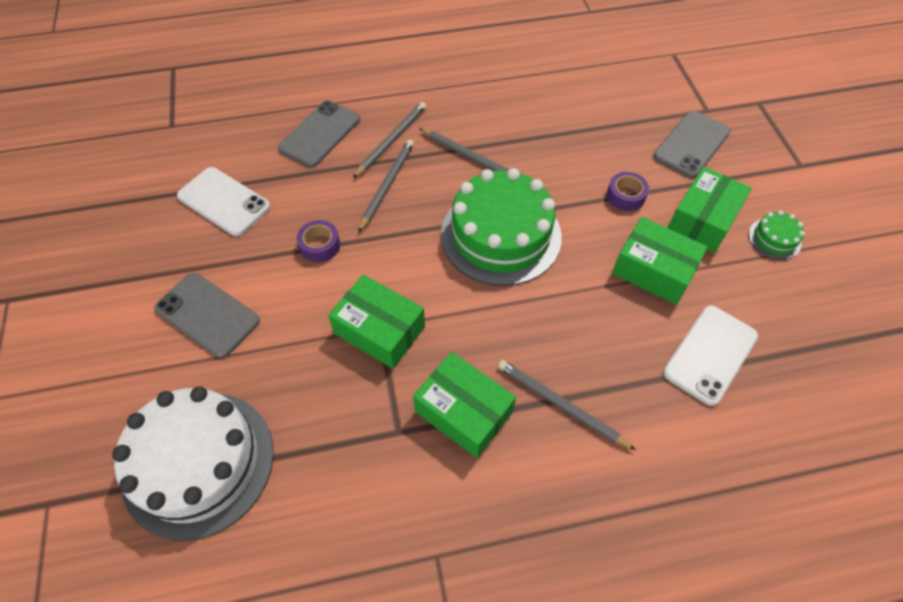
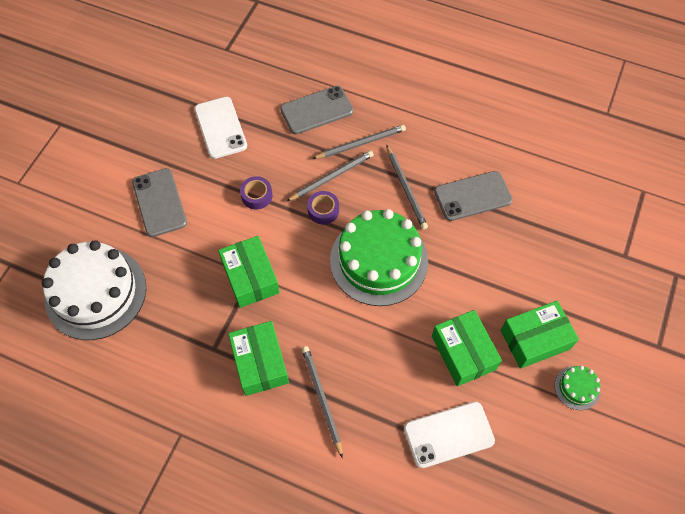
camera: 35 degrees right, 5 degrees up
(625, 196) = (493, 286): purple tape -> purple tape (323, 210)
(691, 144) = (583, 276): grey phone -> grey phone (472, 196)

